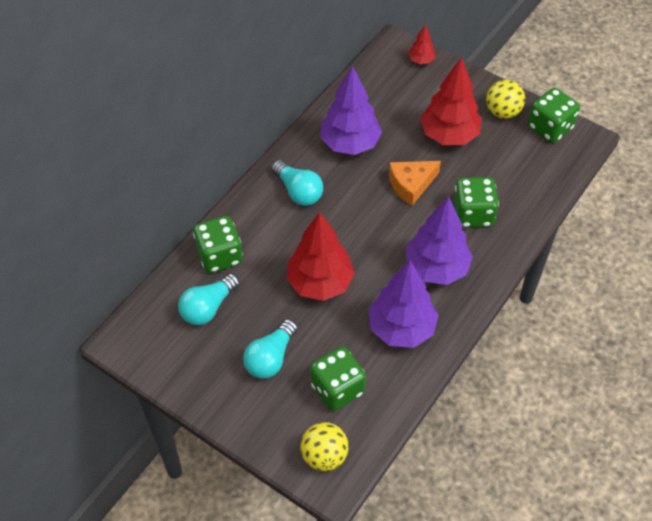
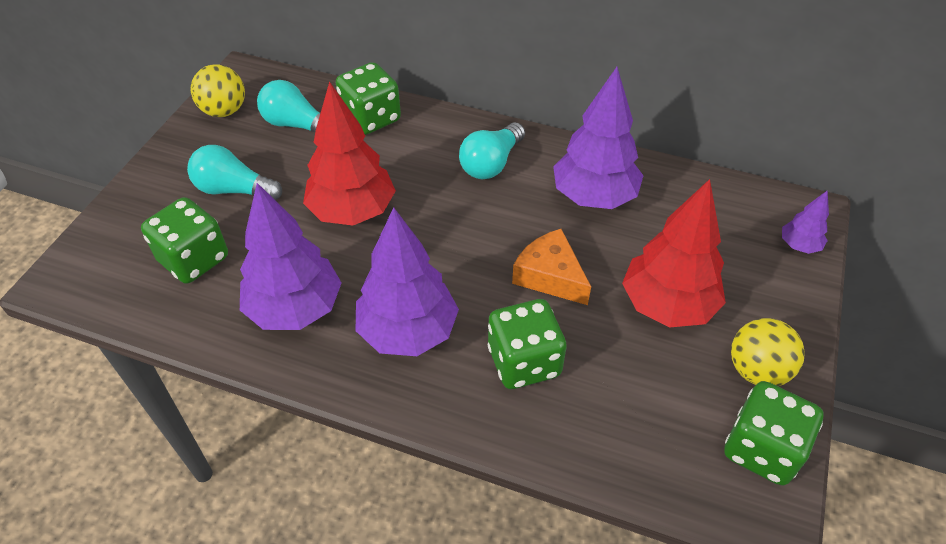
camera: 75 degrees right, 5 degrees down
(324, 456) = (97, 265): yellow ball -> yellow ball (224, 111)
(421, 60) = (799, 245): red tree -> purple tree

